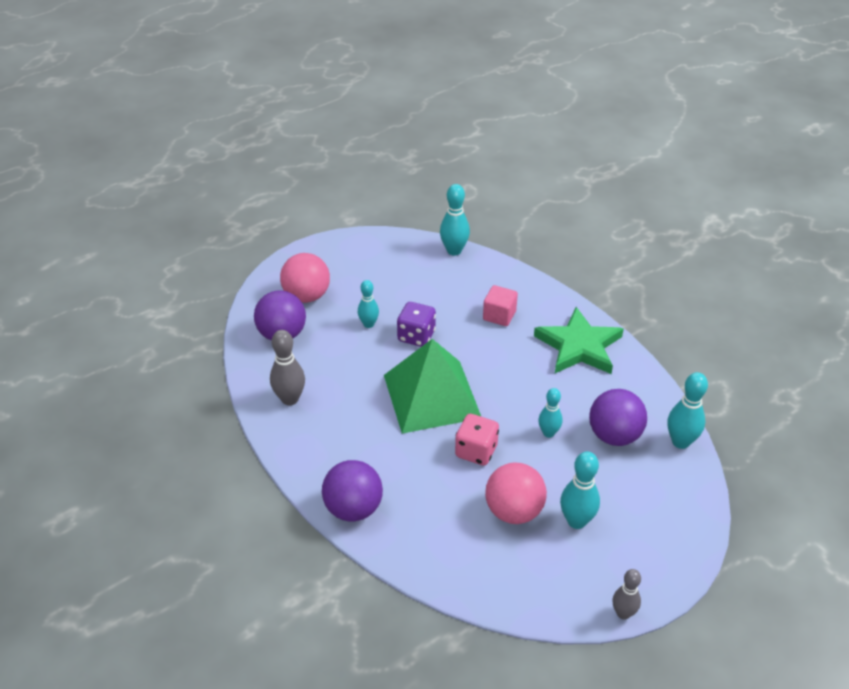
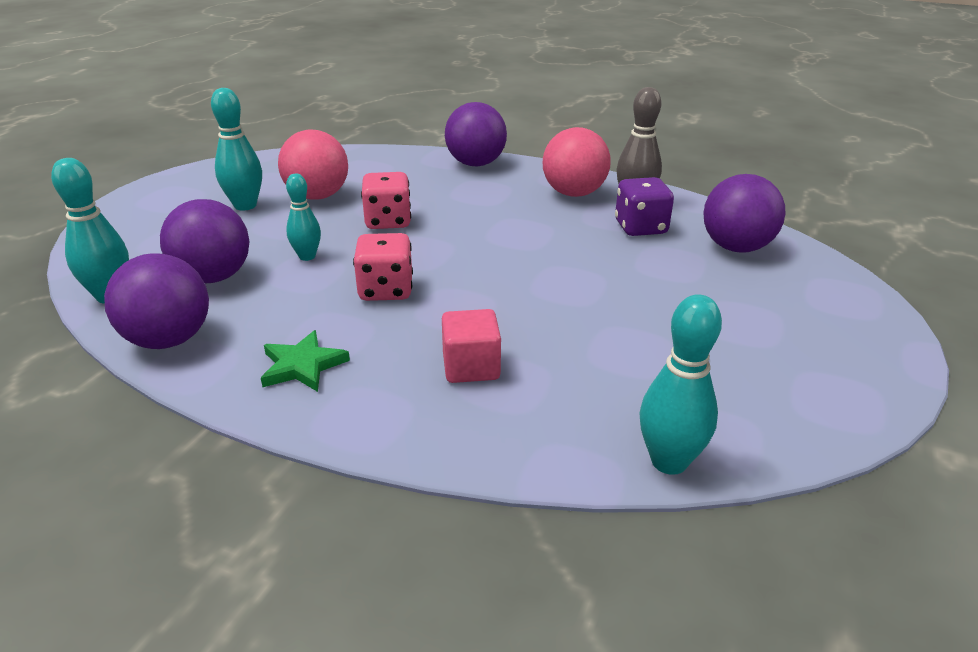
camera: 150 degrees right, 10 degrees down
(307, 296) = (782, 295): pink ball -> pink ball (574, 193)
(368, 324) = (651, 290): turquoise bowling pin -> none
(416, 336) = (570, 298): purple dice -> purple dice (640, 228)
(431, 396) = (482, 247): green pyramid -> none
(513, 382) = (386, 290): none -> pink dice
(579, 346) = (303, 365): green star -> green star, size x0.53
(623, 613) = (183, 172): grey bowling pin -> none
(645, 390) = (169, 340): none -> purple ball

